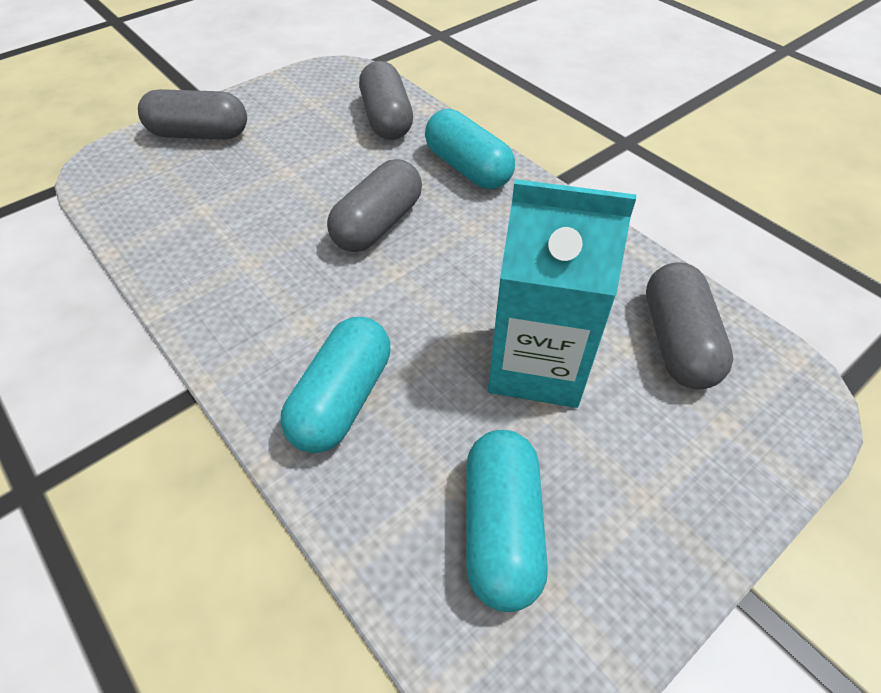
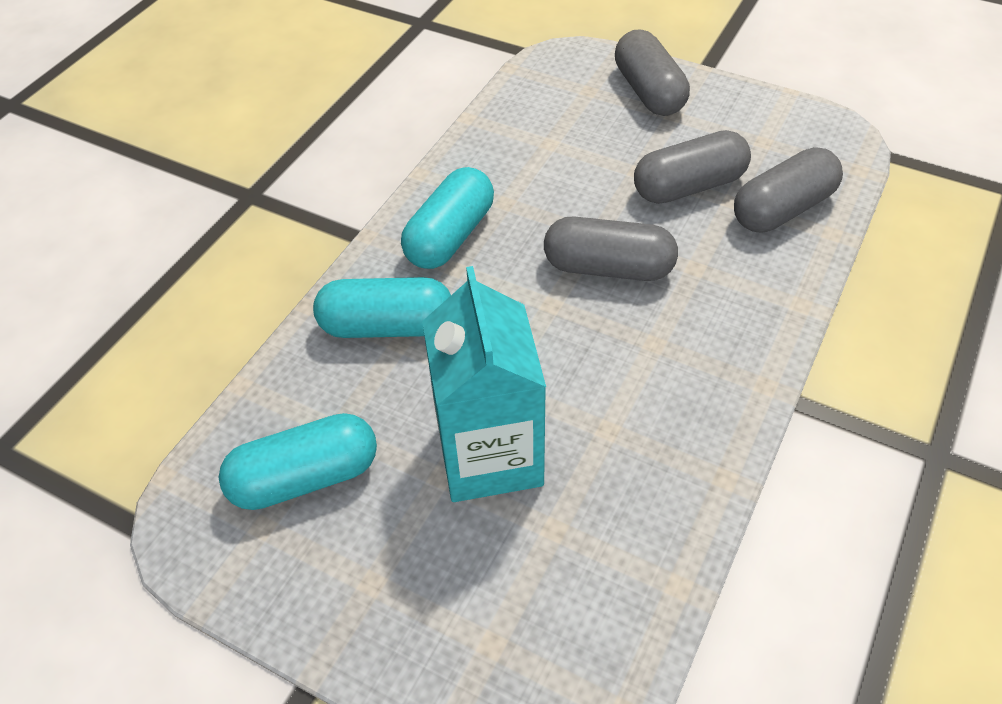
camera: 70 degrees right, 0 degrees up
(468, 168) = (748, 307): turquoise capsule -> turquoise capsule (450, 236)
(677, 342) = (584, 578): grey capsule -> grey capsule (689, 186)

